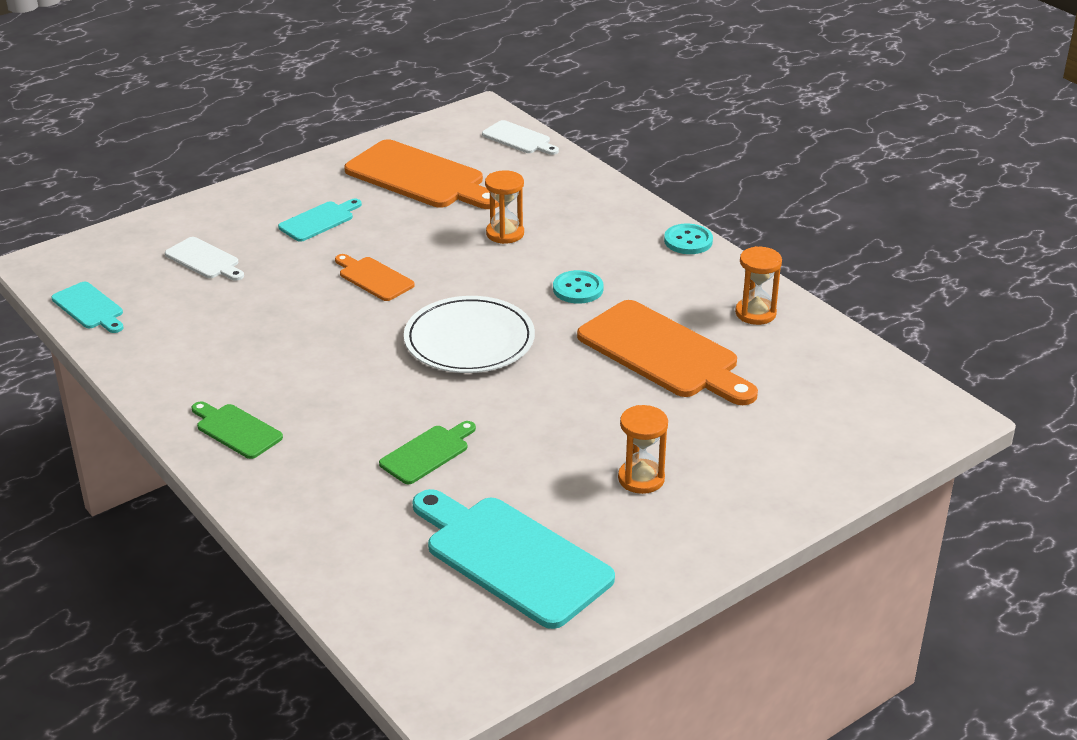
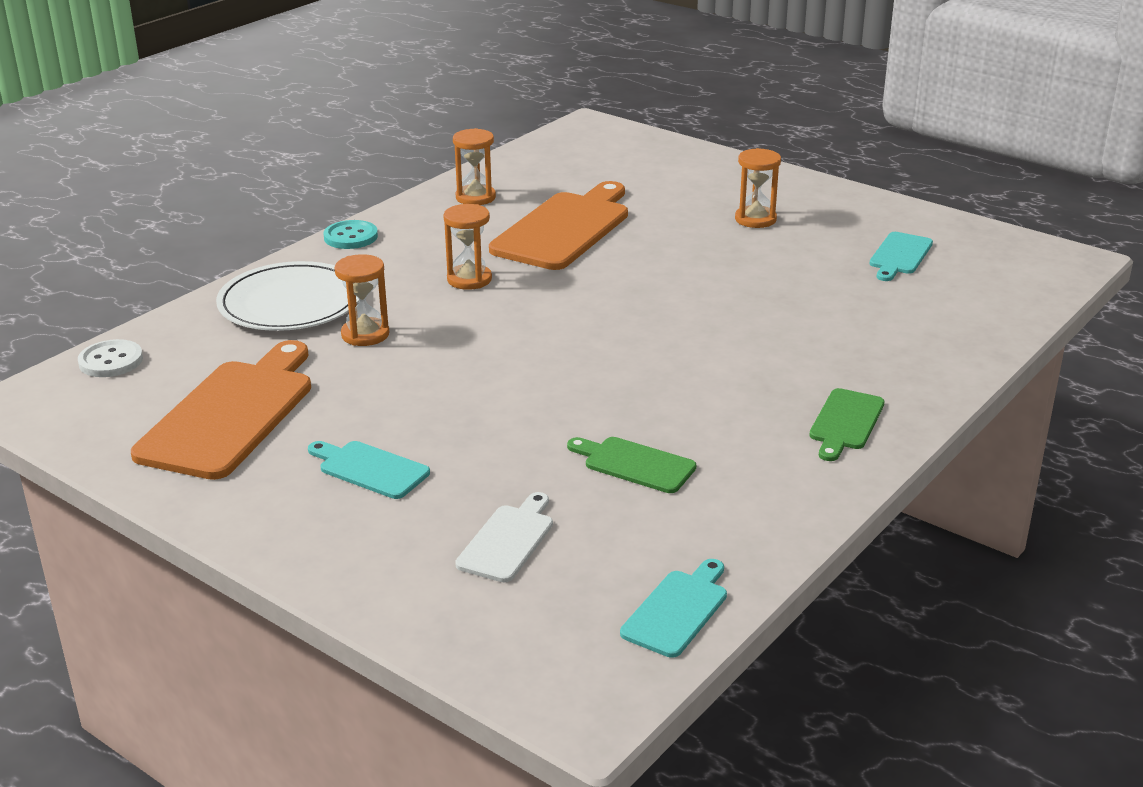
camera: 105 degrees left, 5 degrees down
(373, 278) = (498, 400): orange cutting board -> none
(427, 453) = (796, 312): green cutting board -> green cutting board (634, 464)
(469, 340) = (596, 321): white plate -> white plate (290, 303)
(511, 558) = (900, 256): turquoise cutting board -> turquoise cutting board, size x0.51
(519, 139) = (111, 361): white cutting board -> white button
(578, 289) = (469, 279): turquoise button -> orange hourglass

